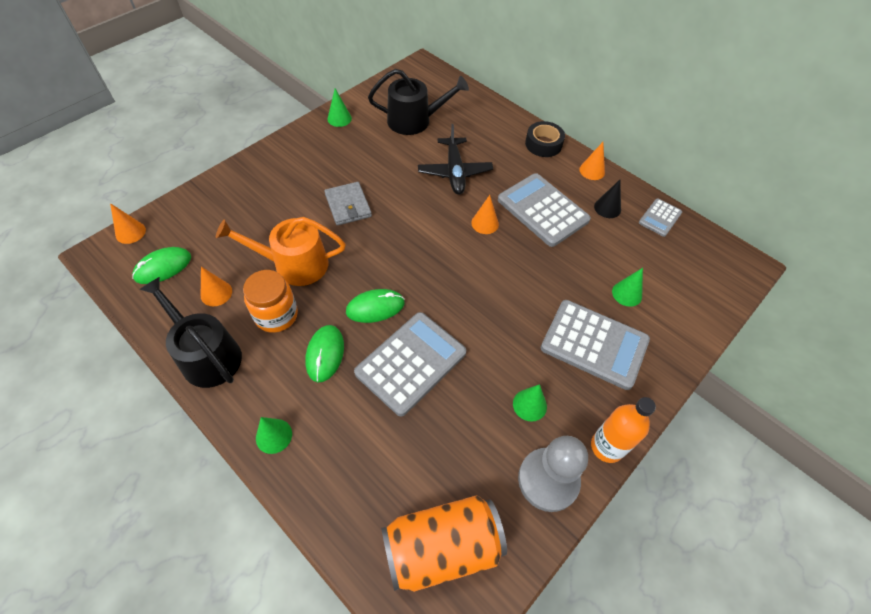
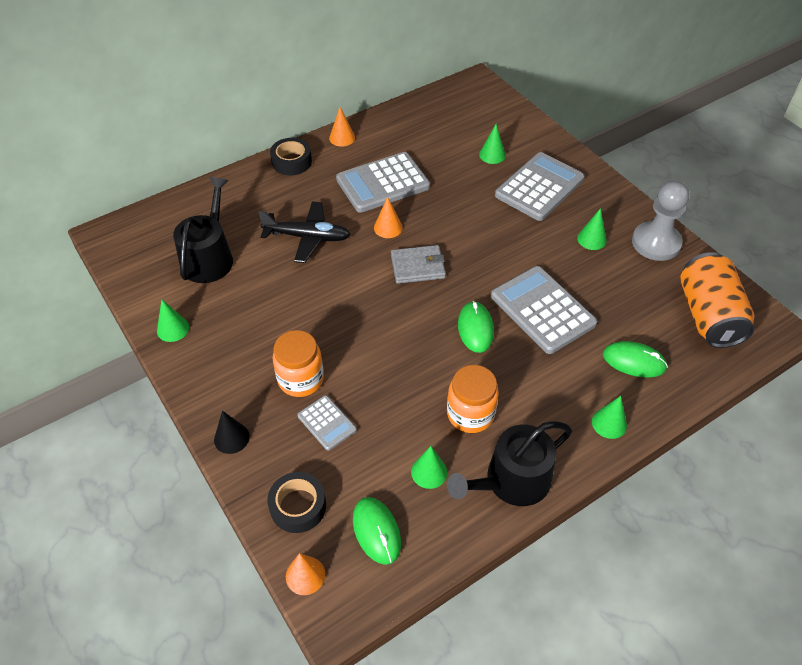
camera: 75 degrees left, 5 degrees down
(186, 217) = (298, 506): none -> black tape
(216, 293) = (429, 472): orange cone -> green cone
(294, 264) = (404, 393): orange watering can -> none
(301, 197) = (301, 379): none -> orange jar
(325, 354) = (524, 375): green mouse -> green mouse (634, 361)
(348, 205) = (329, 336): grey wallet -> grey wallet (417, 266)
(607, 208) = (393, 140): black cone -> black cone (231, 438)
(607, 447) = (630, 204): orange bottle -> none
(660, 218) = (414, 112): grey calculator -> grey calculator (327, 423)

